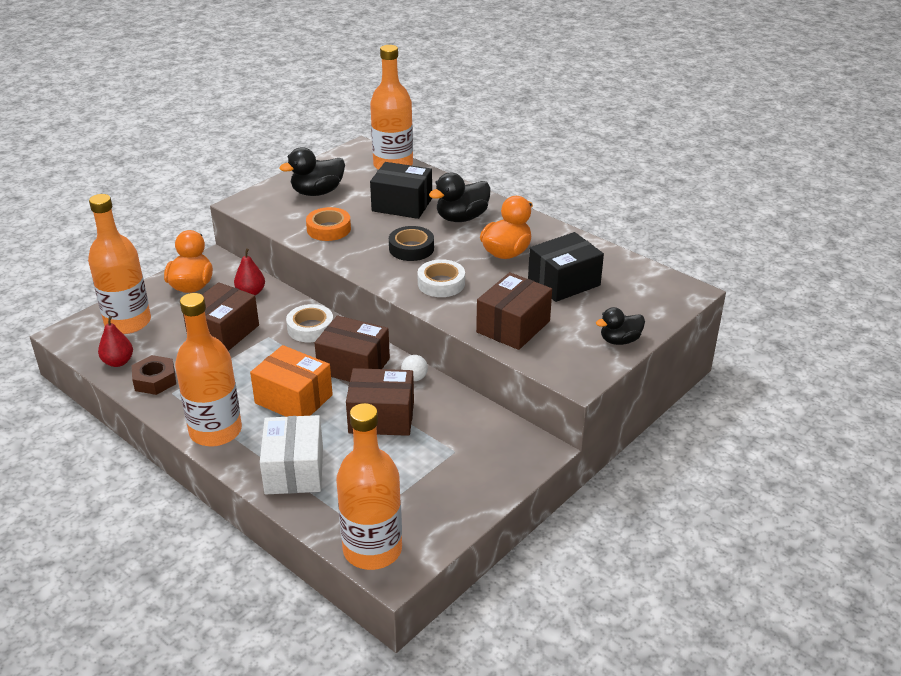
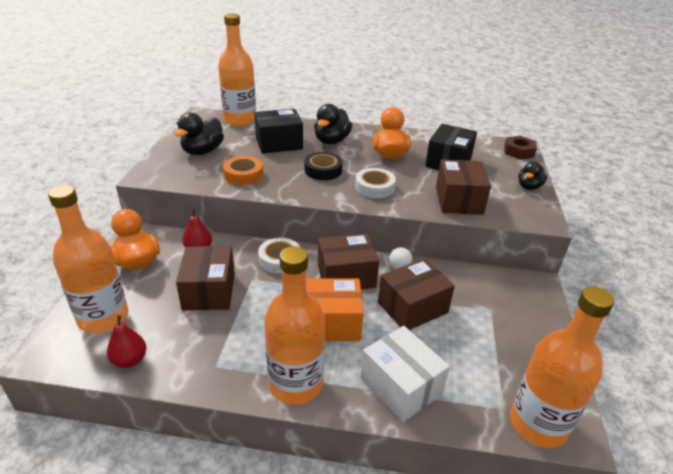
camera: 35 degrees left, 0 degrees up
(155, 380) = (186, 361): brown nut -> brown nut (518, 152)

